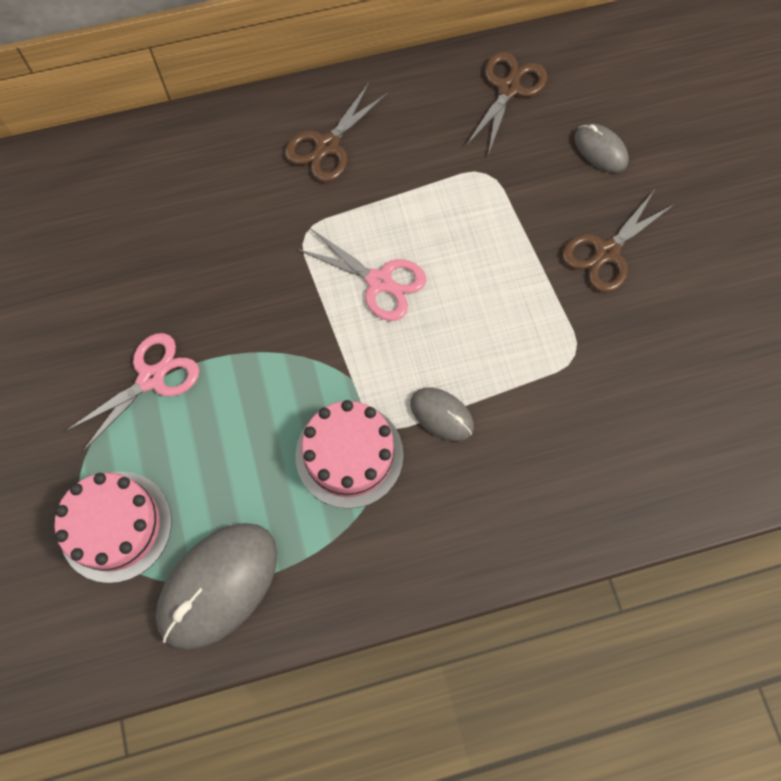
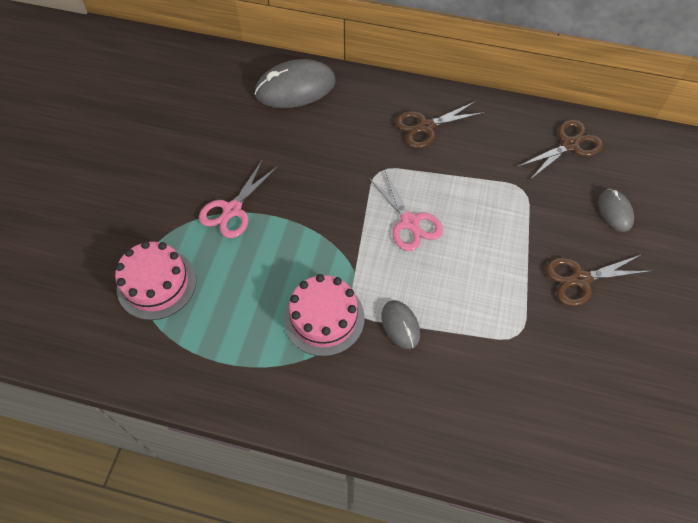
camera: 30 degrees right, 10 degrees down
(151, 378) = (232, 210): pink scissors -> pink scissors turned 135 degrees clockwise
(218, 585) = (192, 353): grey mouse -> grey mouse (295, 88)

